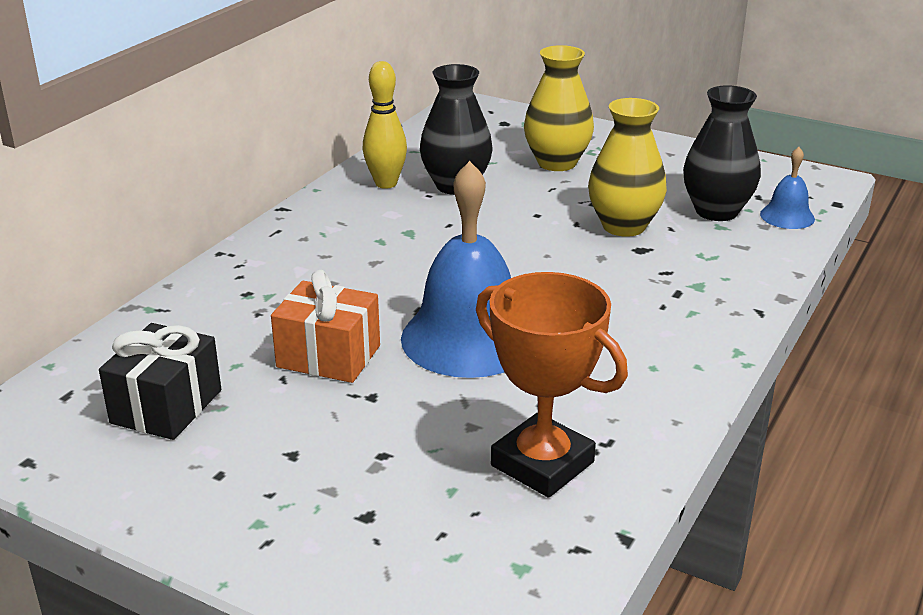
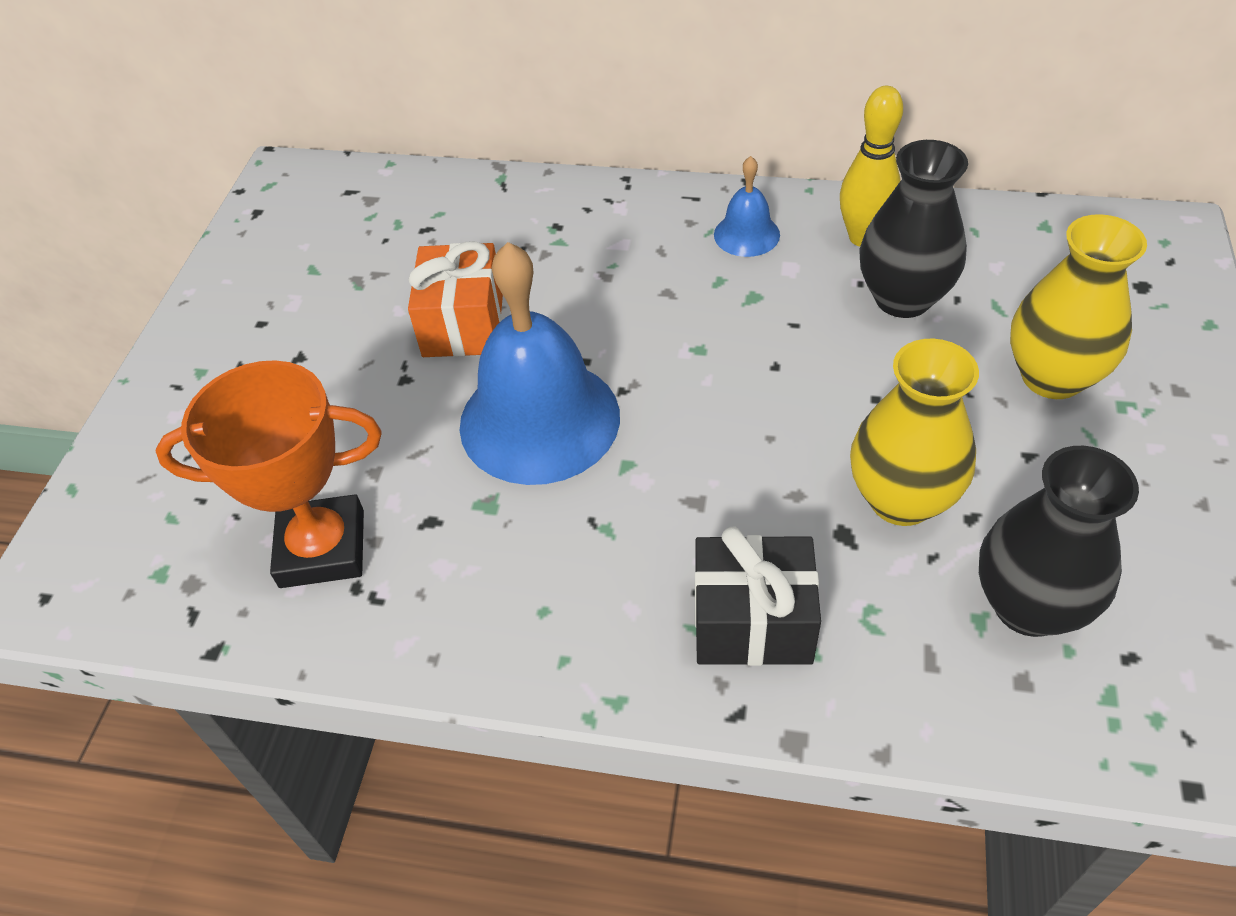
camera: 75 degrees right, 20 degrees up
(166, 406) = (348, 253): black gift -> black gift (752, 622)
(542, 464) = (322, 549): orange trophy -> orange trophy turned 60 degrees clockwise
(787, 216) = (1081, 712): blue bell -> blue bell (746, 234)

